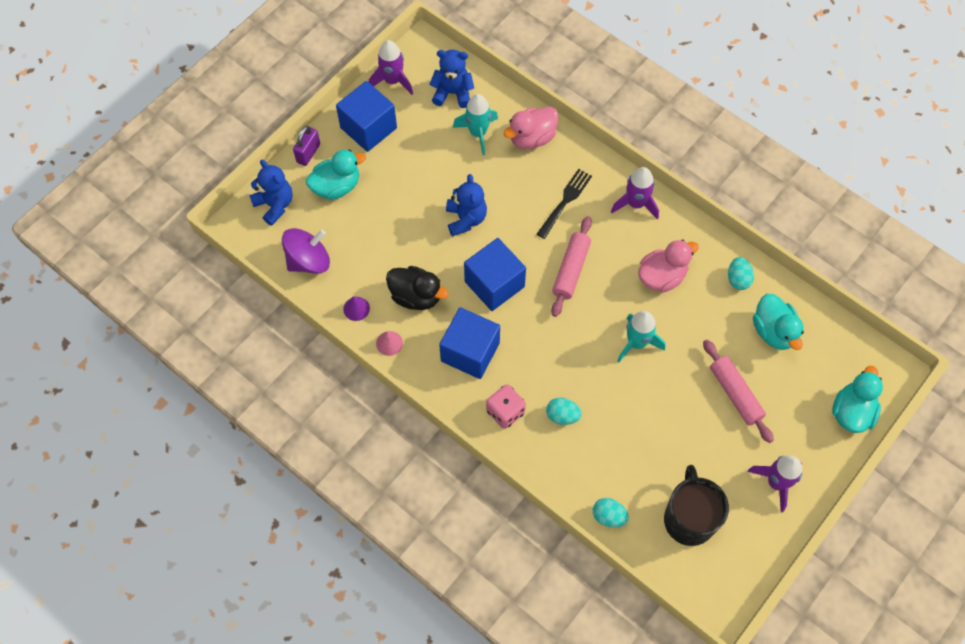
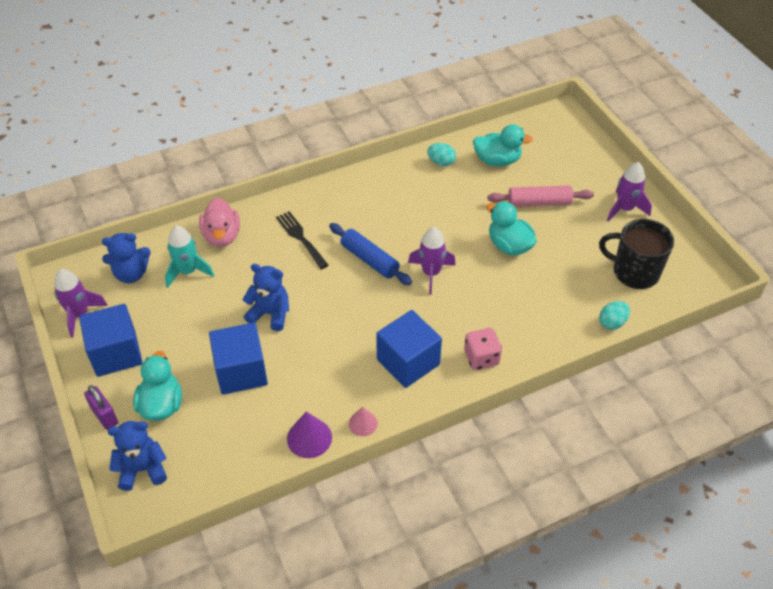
camera: 65 degrees left, 15 degrees down
(308, 261) = (229, 461): purple spinning top -> none
(356, 308) = (309, 438): purple cone -> purple cone, size x1.54
(416, 296) = (326, 383): black duck -> none
(453, 93) = (131, 274): blue teddy bear -> blue teddy bear turned 135 degrees counterclockwise
(494, 284) = (350, 318): blue cube -> blue cube (241, 371)
(562, 416) = (505, 318): turquoise egg -> none
(571, 270) = (369, 259): pink rolling pin -> blue rolling pin
(636, 204) = (334, 195): purple rocket -> purple rocket (431, 273)
(636, 343) = (463, 243): turquoise rocket -> none
(662, 276) = (411, 205): pink duck -> none
(851, 412) = (585, 146): turquoise duck -> turquoise duck (509, 246)

